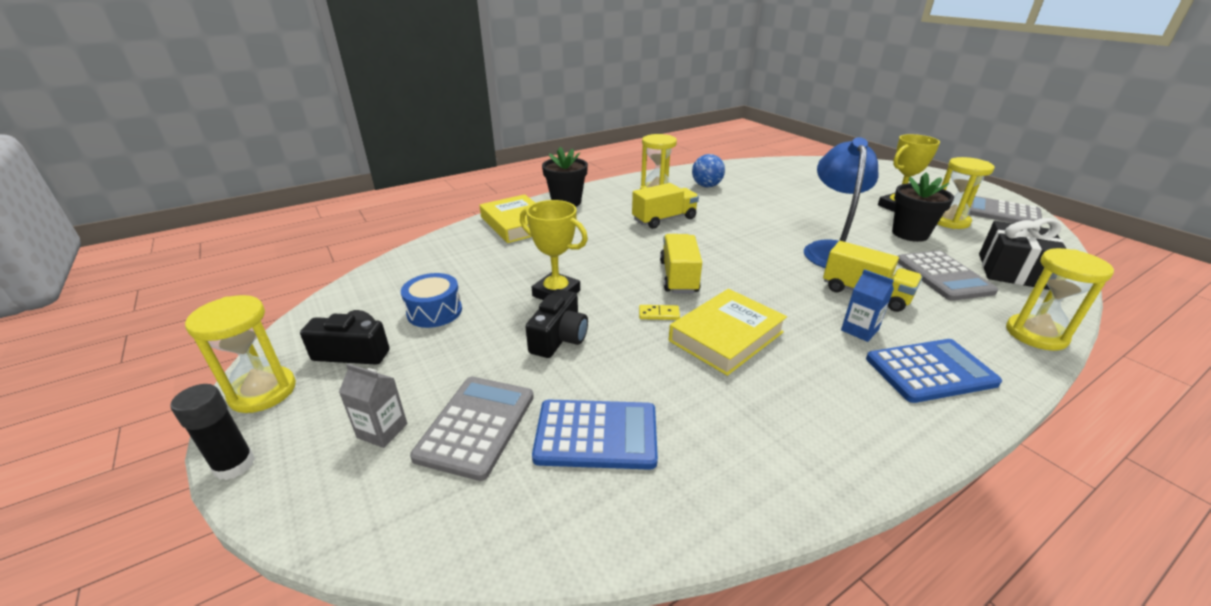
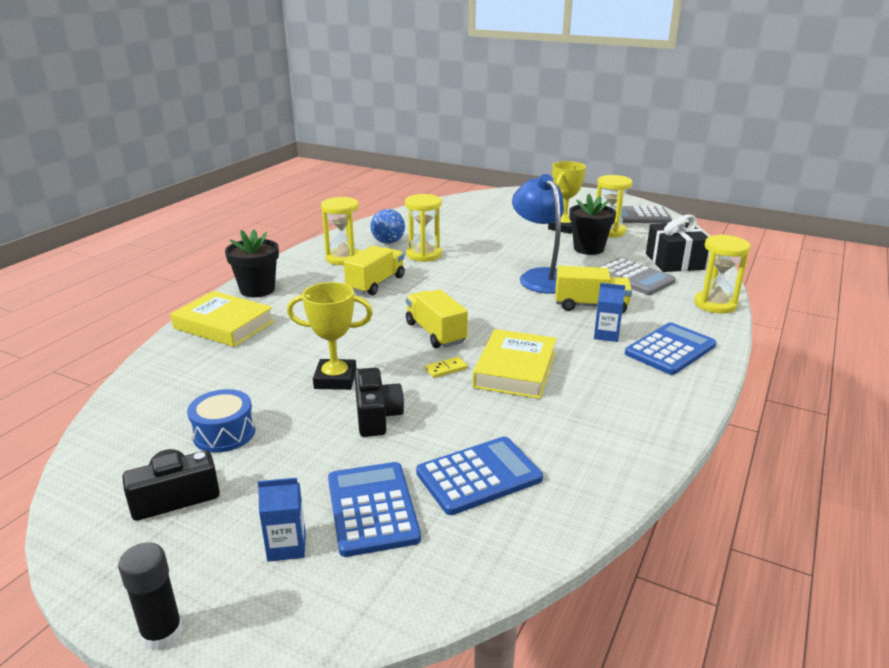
camera: 30 degrees left, 5 degrees down
(263, 392) = (111, 567): yellow hourglass -> yellow hourglass (424, 255)
(382, 430) = (286, 546): grey carton -> blue carton
(476, 426) = (372, 508): grey calculator -> blue calculator

